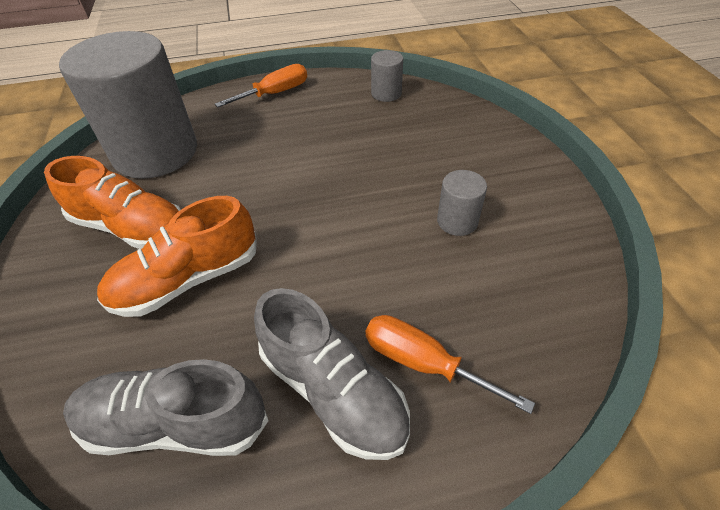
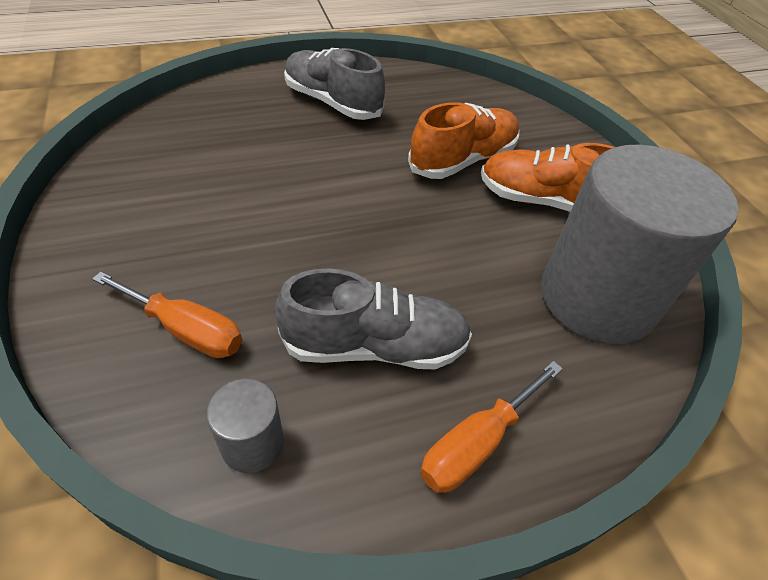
camera: 170 degrees right, 0 degrees up
(175, 423) = (427, 94): grey shoe -> grey shoe (375, 346)
(423, 363) = (270, 112): orange screwdriver -> orange screwdriver (186, 330)
(457, 221) = (207, 202): grey cylinder -> none

